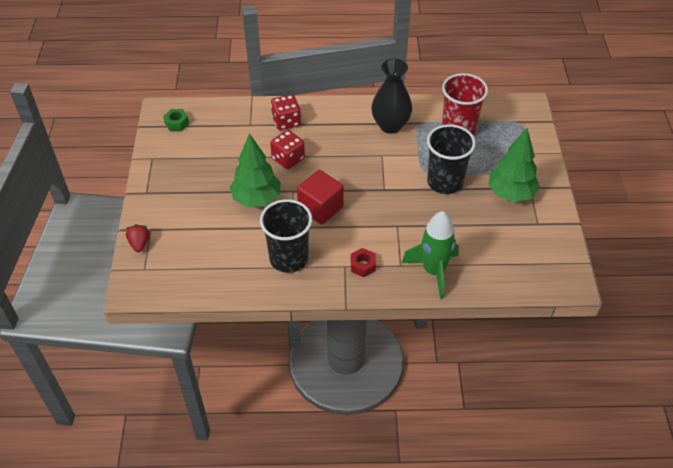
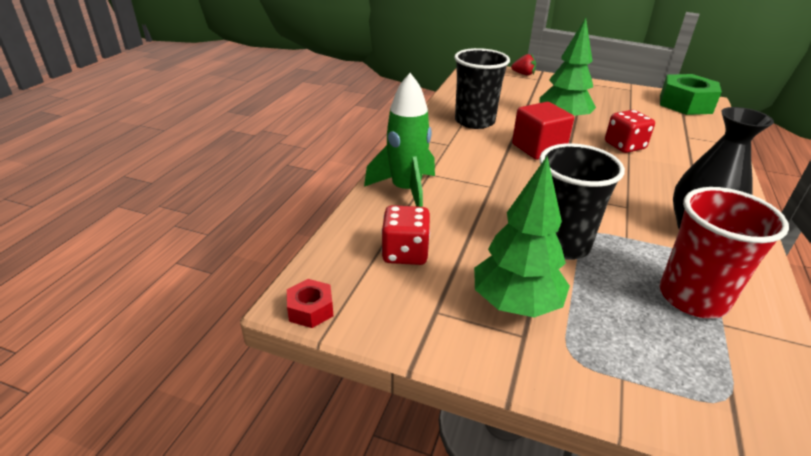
camera: 110 degrees right, 15 degrees down
(176, 123) = (685, 104): green nut -> green nut, size x2.10
(286, 122) = (695, 157): red dice -> red dice (405, 253)
(363, 265) = (442, 153): red nut -> red nut (310, 309)

